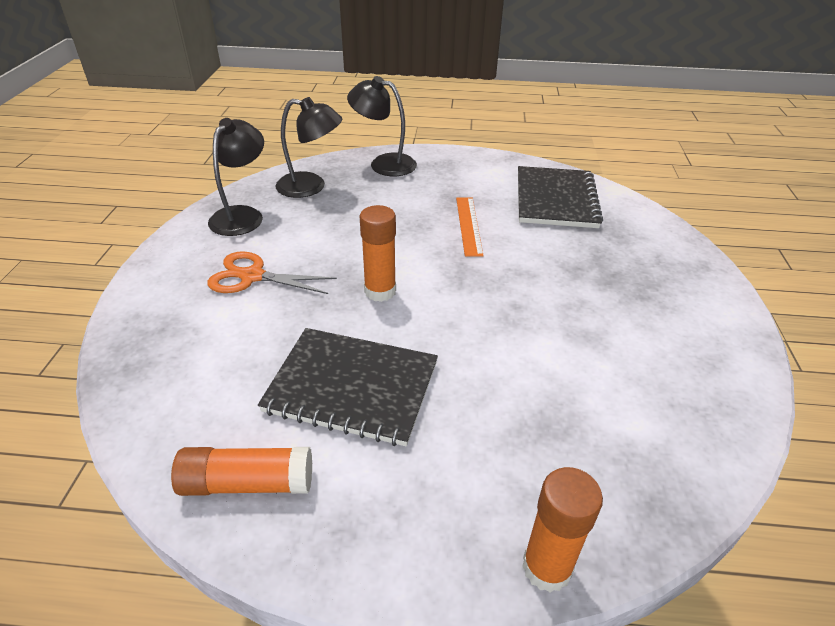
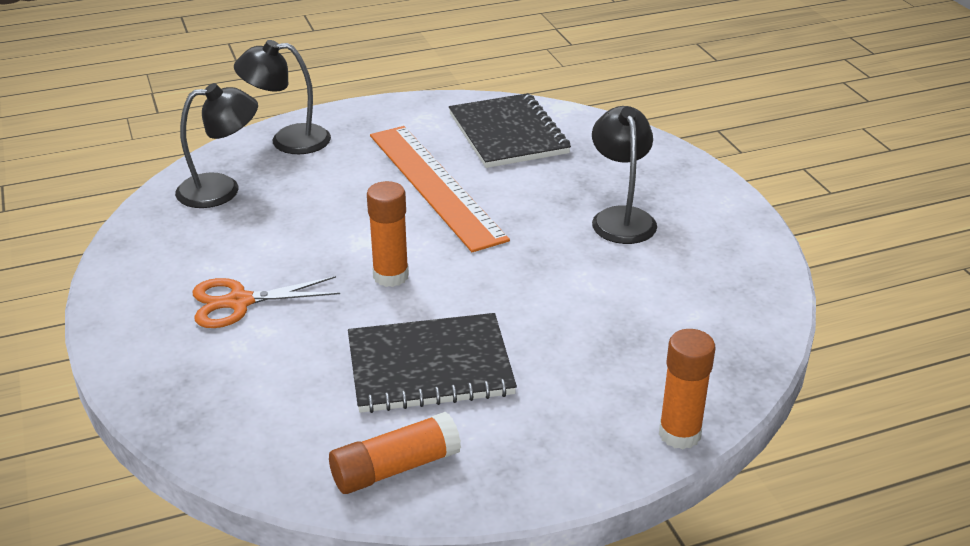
camera: 25 degrees left, 5 degrees down
(242, 215) = (166, 243): black lamp -> black lamp (621, 217)
(469, 225) = (435, 185): orange ruler -> orange ruler, size x1.97

